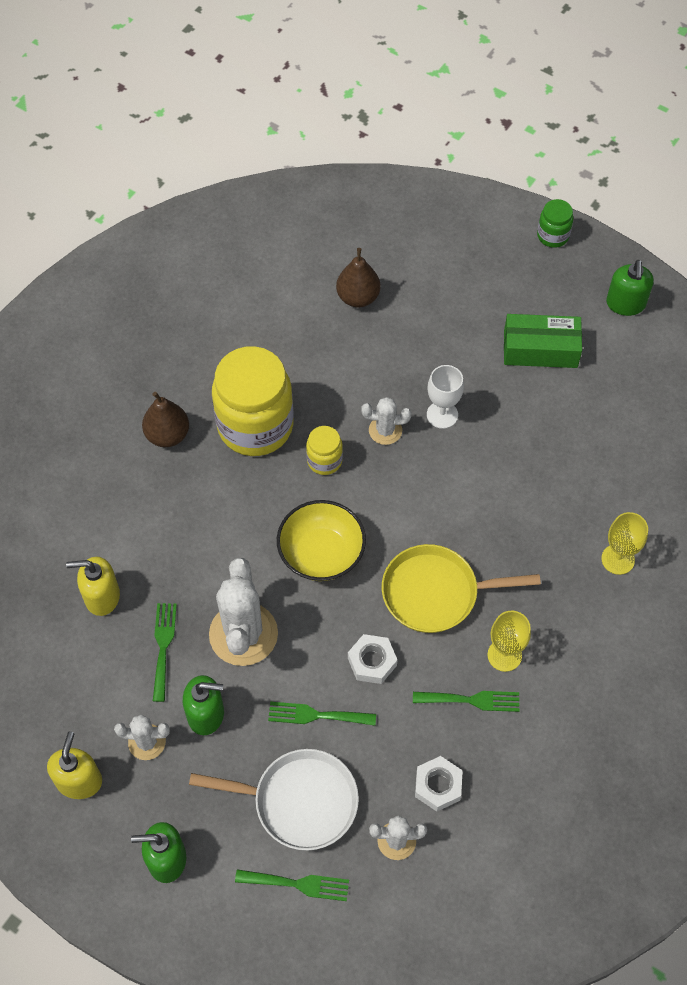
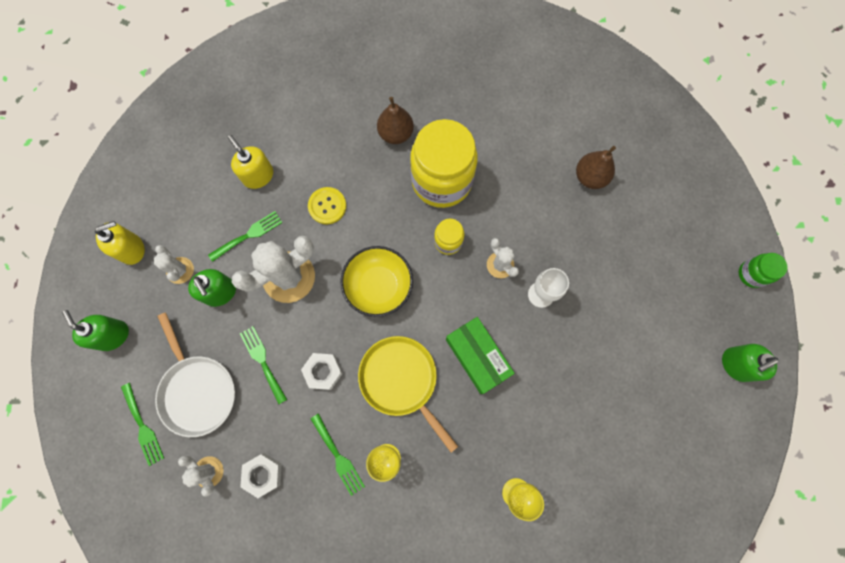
camera: 55 degrees right, 15 degrees up
(194, 549) = (327, 206): none -> yellow button
(540, 349) = (646, 327): green box -> green box (477, 357)

